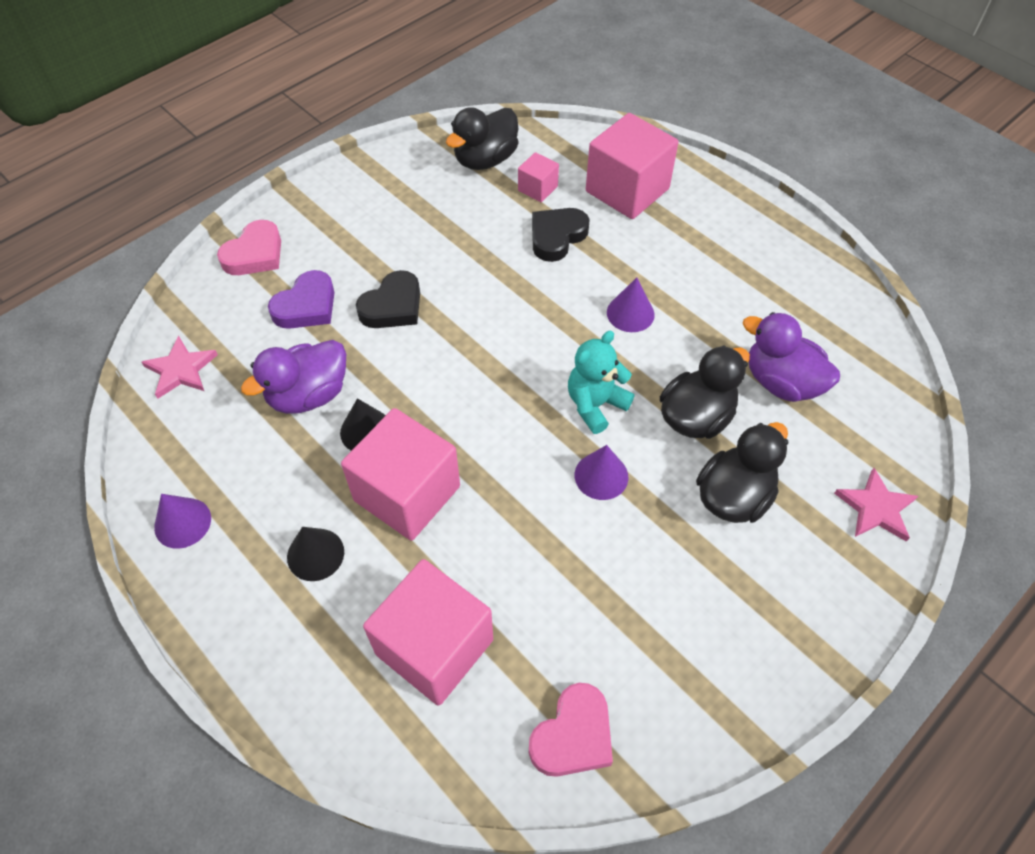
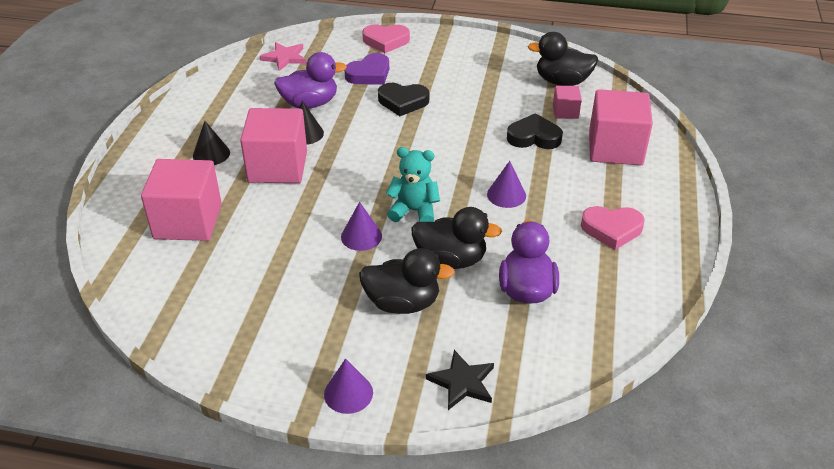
camera: 55 degrees right, 15 degrees down
(182, 522) = (194, 104): purple cone -> purple cone (348, 393)
(306, 306) = (369, 74): purple heart -> purple heart turned 45 degrees counterclockwise
(308, 395) = (310, 103): purple duck -> purple duck turned 150 degrees clockwise
(573, 735) = (171, 300): pink heart -> pink heart (611, 229)
(876, 508) = (462, 382): pink star -> black star

